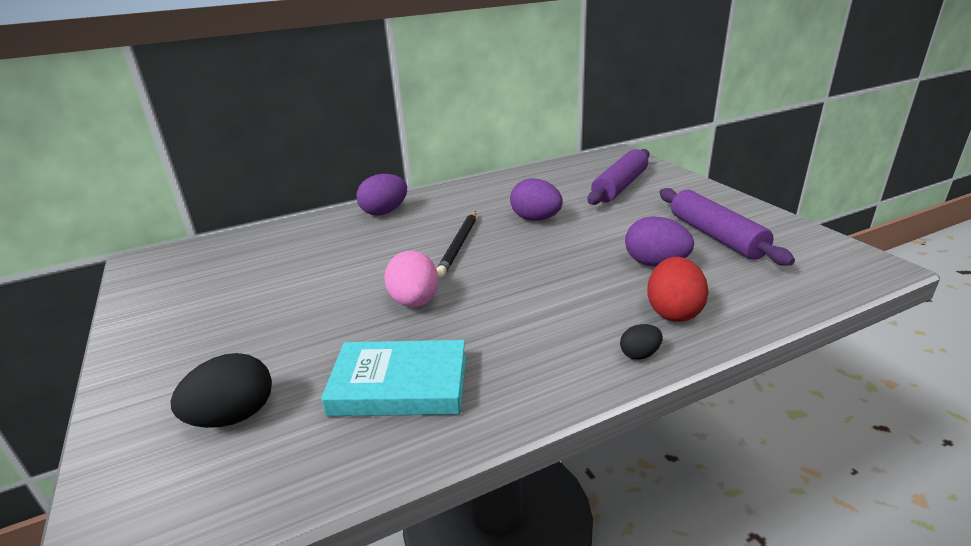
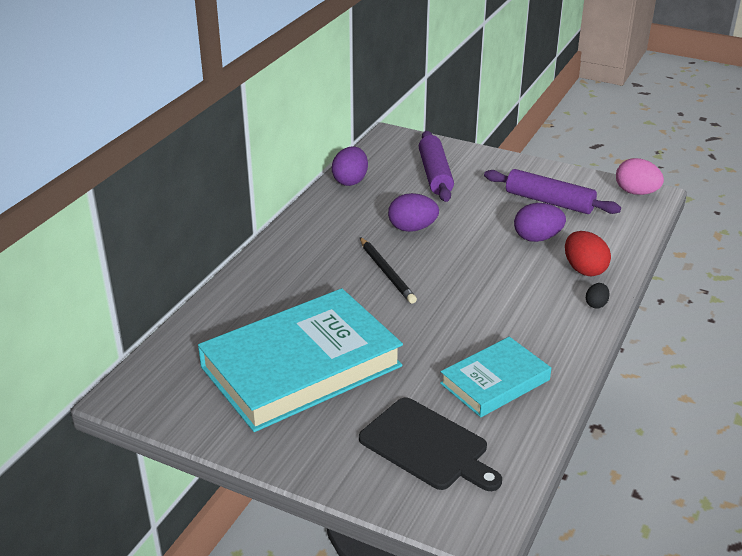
camera: 40 degrees left, 5 degrees up
(233, 416) = (427, 446): black egg -> black cutting board
(272, 291) = (301, 366): none -> turquoise book
(384, 212) = (275, 265): purple egg -> purple egg (350, 181)
(414, 302) = (423, 329): pink egg -> pink egg (636, 192)

